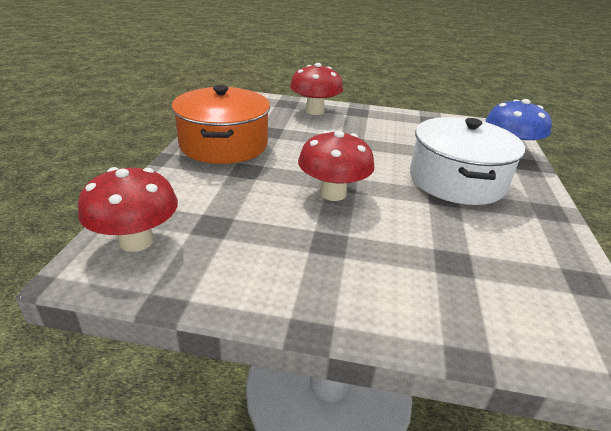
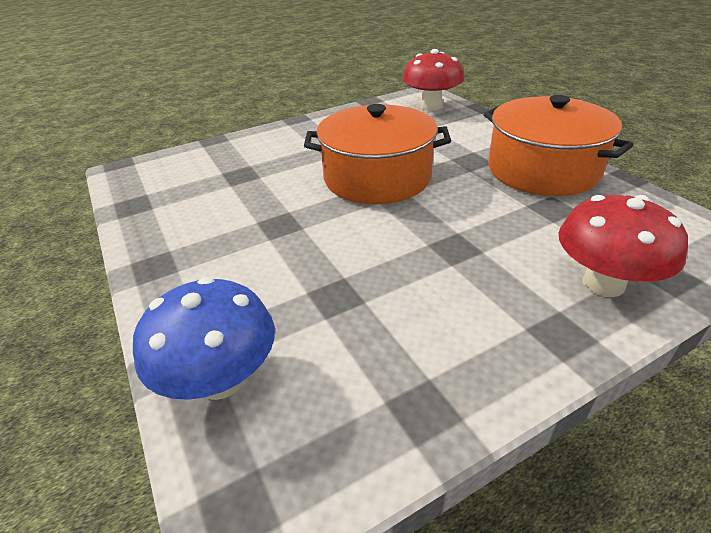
camera: 145 degrees right, 5 degrees up
(333, 193) = (377, 177): red mushroom -> orange pot
(456, 180) = (277, 255): white pot -> none

